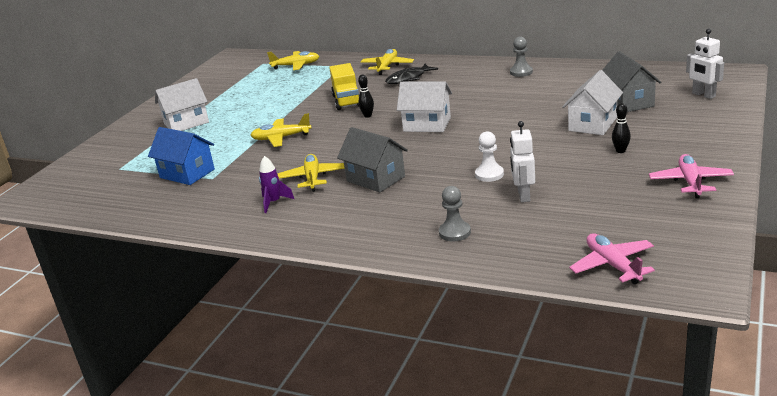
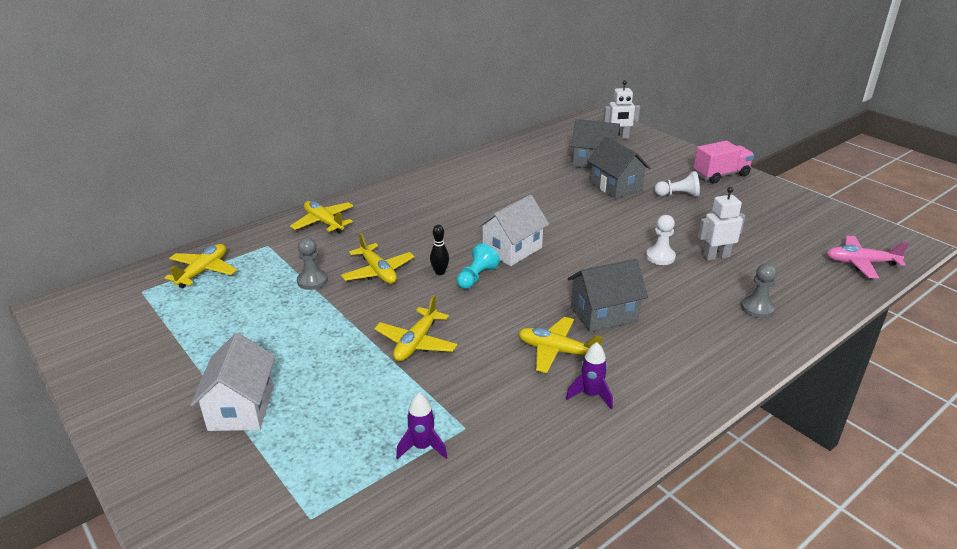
camera: 65 degrees left, 5 degrees up
(187, 173) = (422, 447): blue house -> purple rocket
(347, 101) = (378, 272): yellow truck -> yellow plane
(375, 127) = (476, 277): none -> turquoise pawn
(408, 79) = (380, 223): black fish -> none
(521, 72) = (463, 173): grey pawn -> grey pawn (312, 281)
(523, 195) = (716, 256): white robot -> white robot turned 135 degrees clockwise
(593, 124) = (616, 186): white house -> grey house
(620, 151) = (678, 195): black bowling pin -> white pawn
(690, 182) = (756, 193): pink plane -> none
(704, 157) = (721, 175): none -> pink truck

